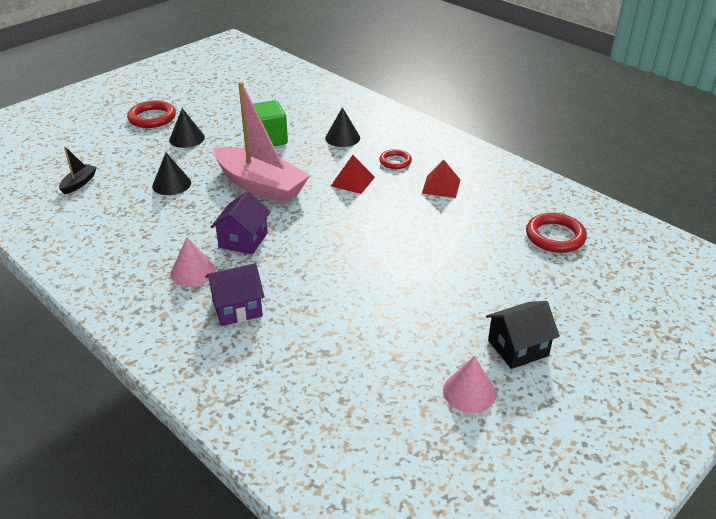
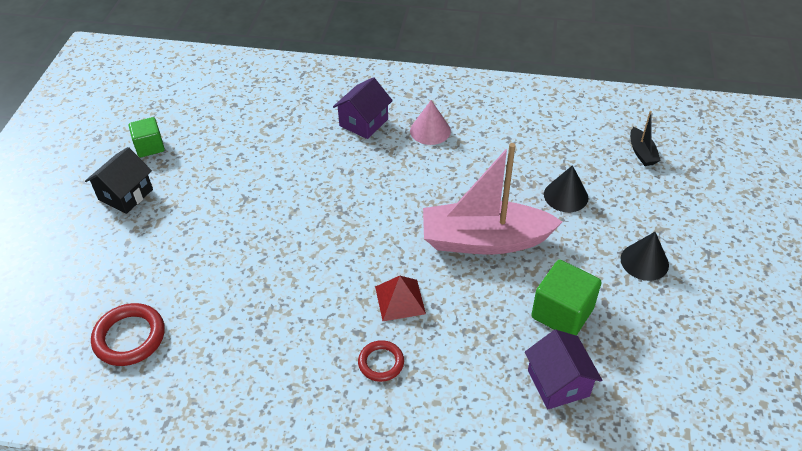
camera: 145 degrees right, 10 degrees up
(152, 118) = (730, 271): red ring -> none
(243, 240) = (426, 175): purple house -> purple house (558, 383)
(342, 138) = (482, 371): black cone -> none
(441, 186) = (296, 348): red pyramid -> none
(469, 392) = (150, 147): pink cone -> green cube

